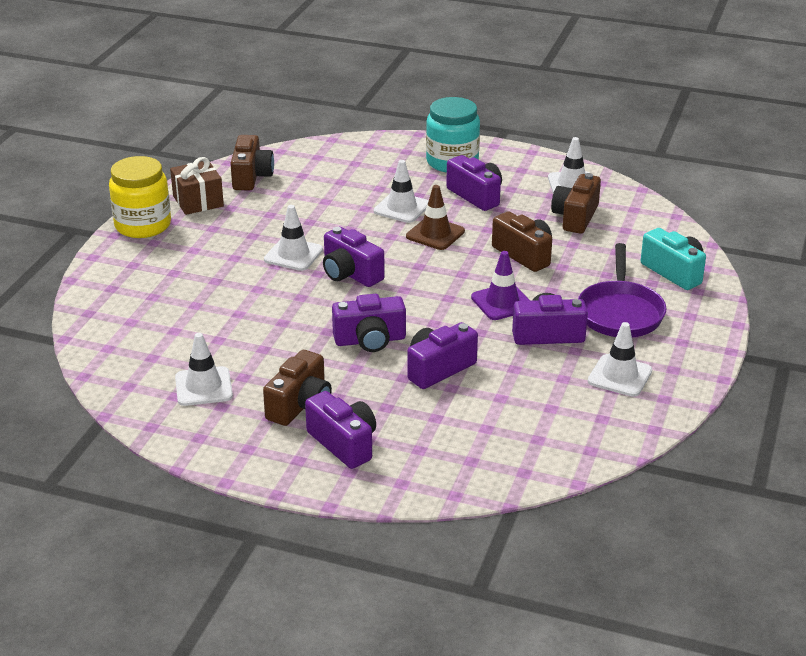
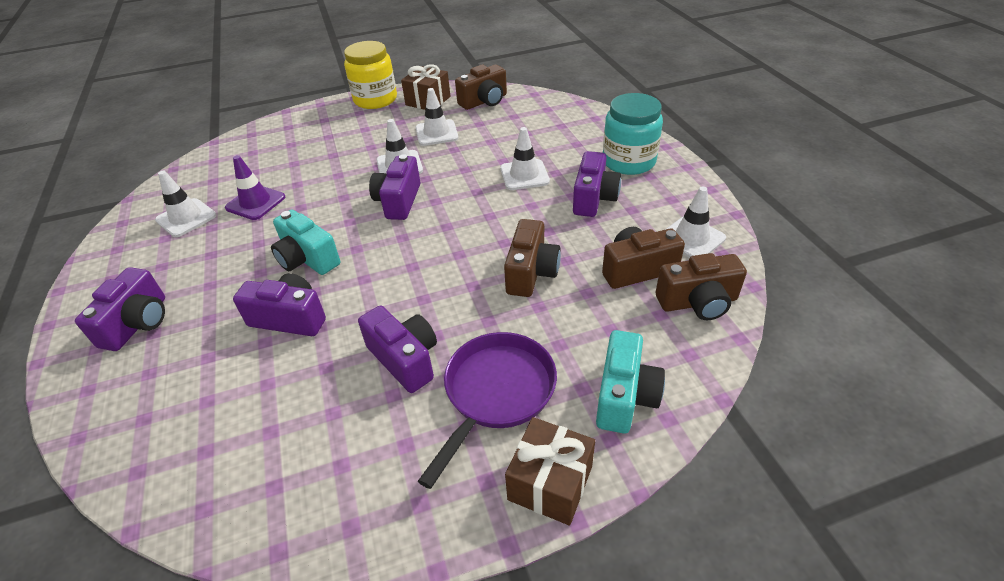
camera: 55 degrees right, 10 degrees up
(300, 405) = (185, 272): brown camera -> brown camera (698, 302)
(370, 340) = (307, 259): purple camera -> turquoise camera
(435, 234) = (505, 209): brown traffic cone -> none
(502, 302) = (434, 300): purple traffic cone -> purple traffic cone (255, 202)
(619, 376) = (369, 458): white traffic cone -> white traffic cone (436, 133)
(620, 312) = (496, 393): purple pan -> purple pan turned 150 degrees clockwise
(706, 322) = (550, 483): none -> brown gift

